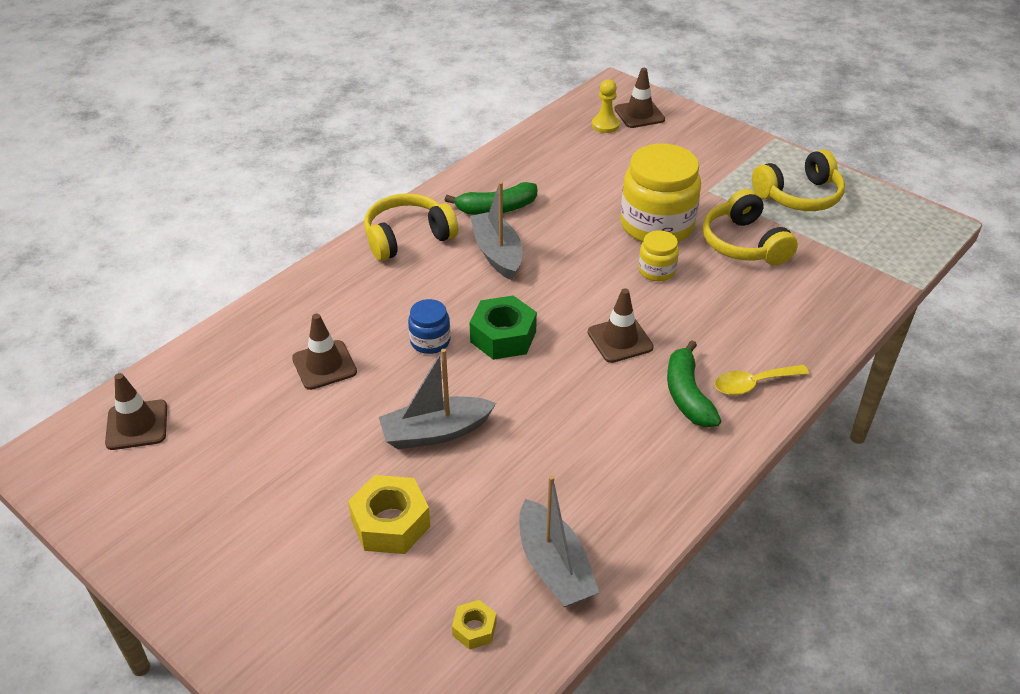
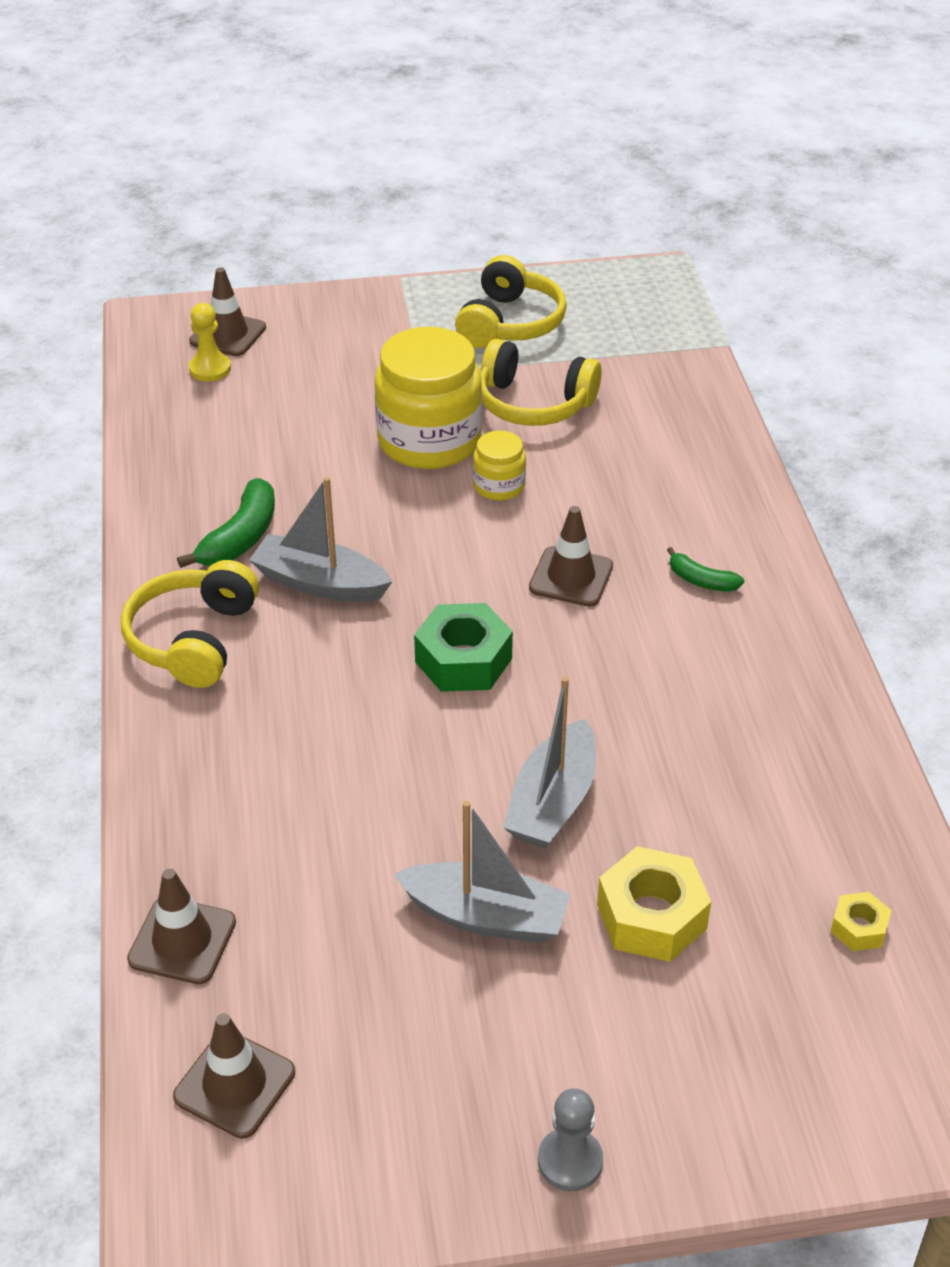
camera: 50 degrees left, 0 degrees up
(186, 585) = (570, 1161): none -> grey pawn
(324, 365) = (334, 839): brown traffic cone -> brown traffic cone (182, 941)
(430, 341) = (401, 723): blue jar -> none
(554, 566) = (832, 818): grey boat -> grey boat (485, 916)
(687, 395) = (701, 580): green banana -> green banana, size x0.59
(753, 384) = (734, 528): yellow spoon -> none

